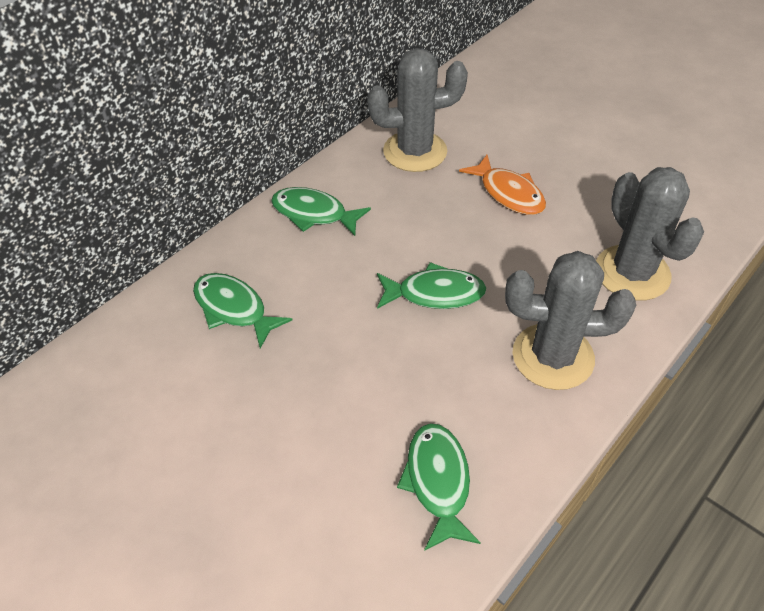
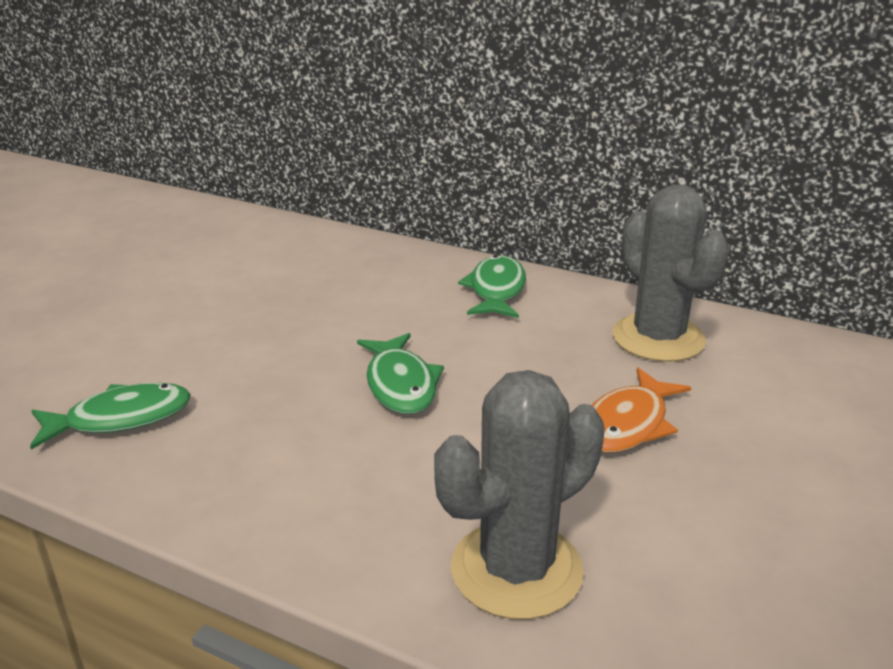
camera: 75 degrees right, 20 degrees down
(234, 309) = (338, 272): green fish -> none
(553, 356) = (315, 492): grey cactus -> none

